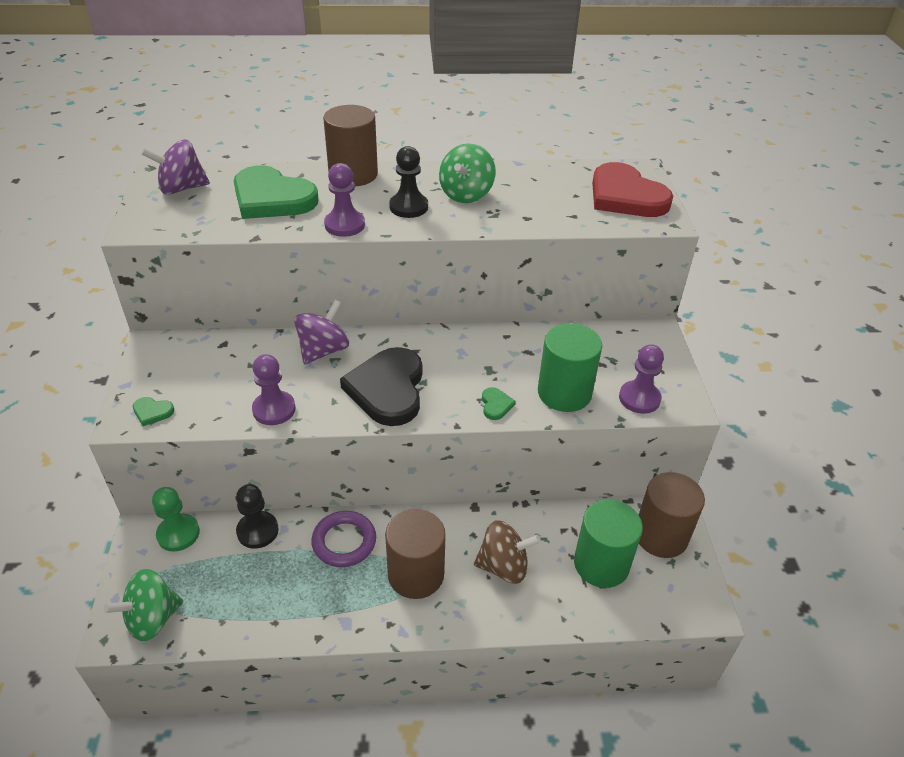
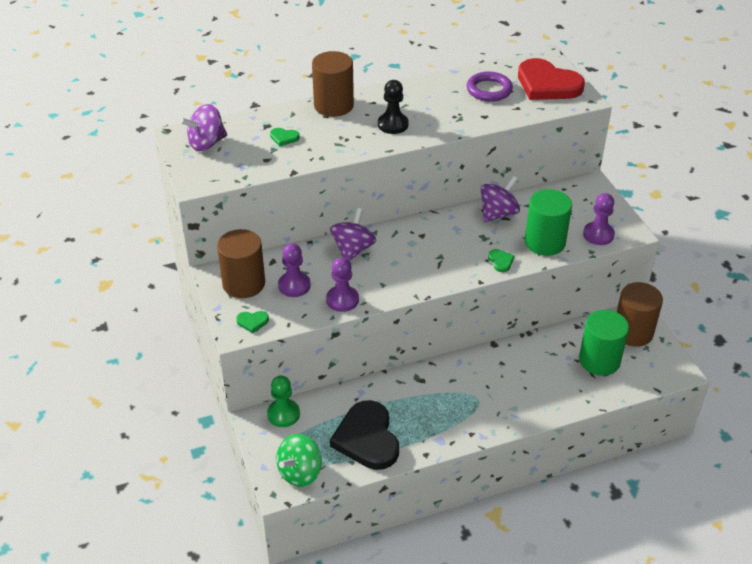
camera: 15 degrees left, 0 degrees up
(257, 531) = (342, 398): black pawn -> none
(272, 198) = (284, 138): green heart -> green heart, size x0.40
(344, 225) = (354, 148): purple pawn -> purple pawn (294, 285)
(344, 541) = (411, 390): purple ring -> purple ring (489, 90)
(387, 389) = (417, 267): black heart -> black heart (367, 438)
(416, 574) = (473, 398): brown cylinder -> brown cylinder (244, 283)
(466, 194) = (430, 105): green spinning top -> none
(504, 566) = (533, 378): brown spinning top -> none
(521, 345) = (498, 214): none -> purple spinning top

